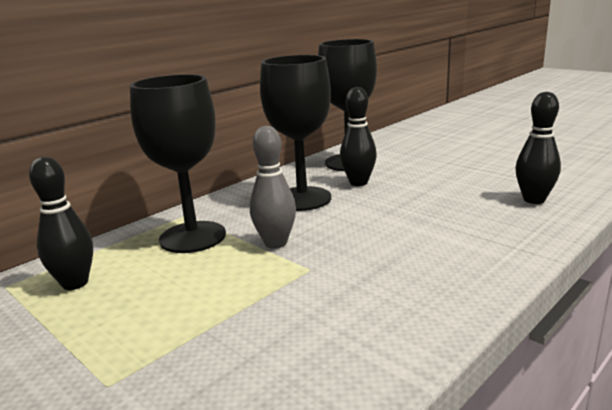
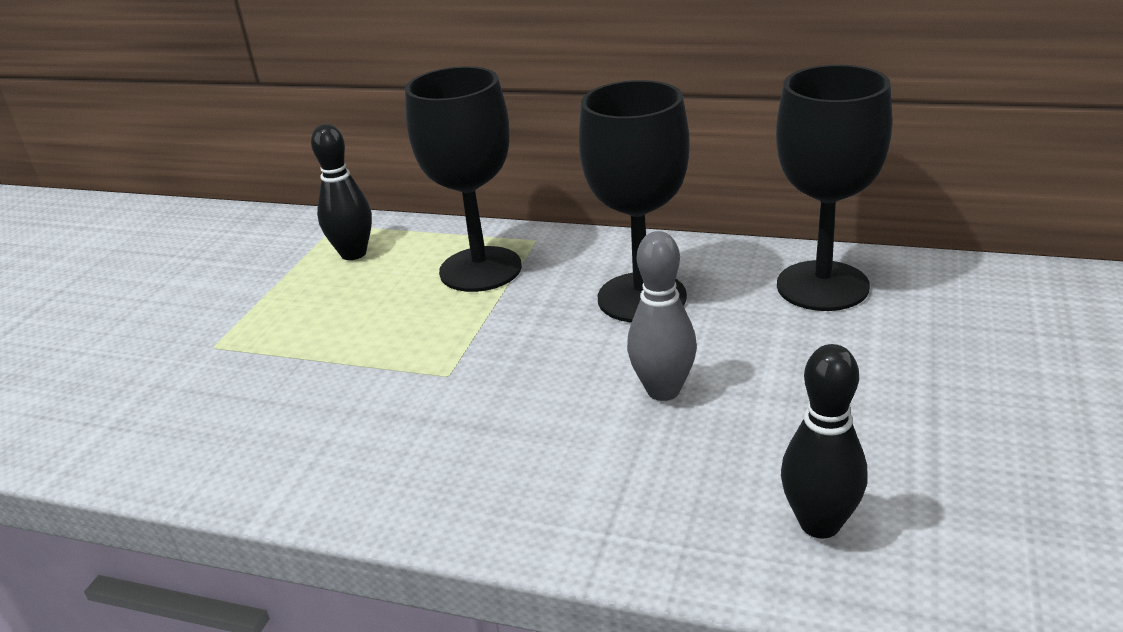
camera: 65 degrees right, 10 degrees up
(275, 243) = (497, 328): grey bowling pin -> grey bowling pin (663, 390)
(358, 182) = (742, 322): black bowling pin -> none

